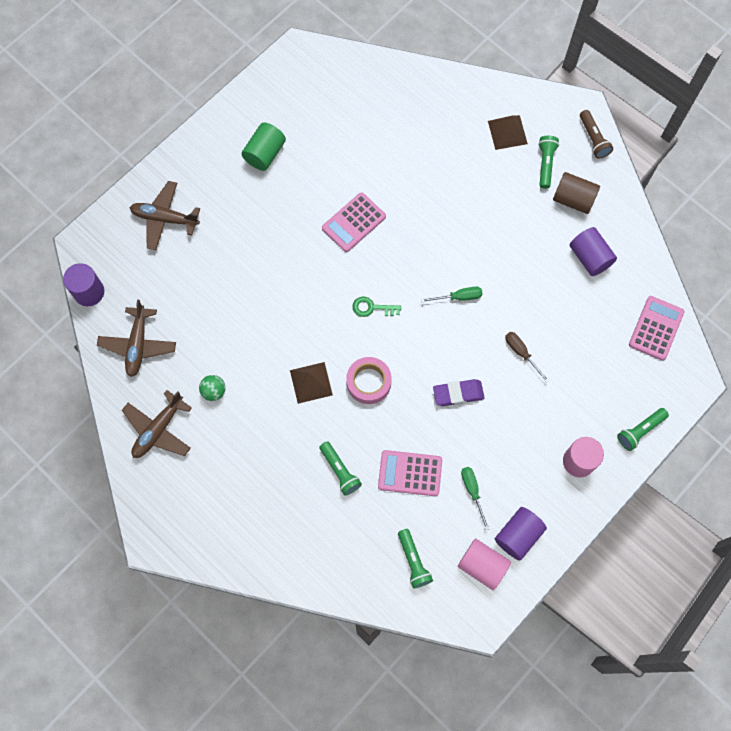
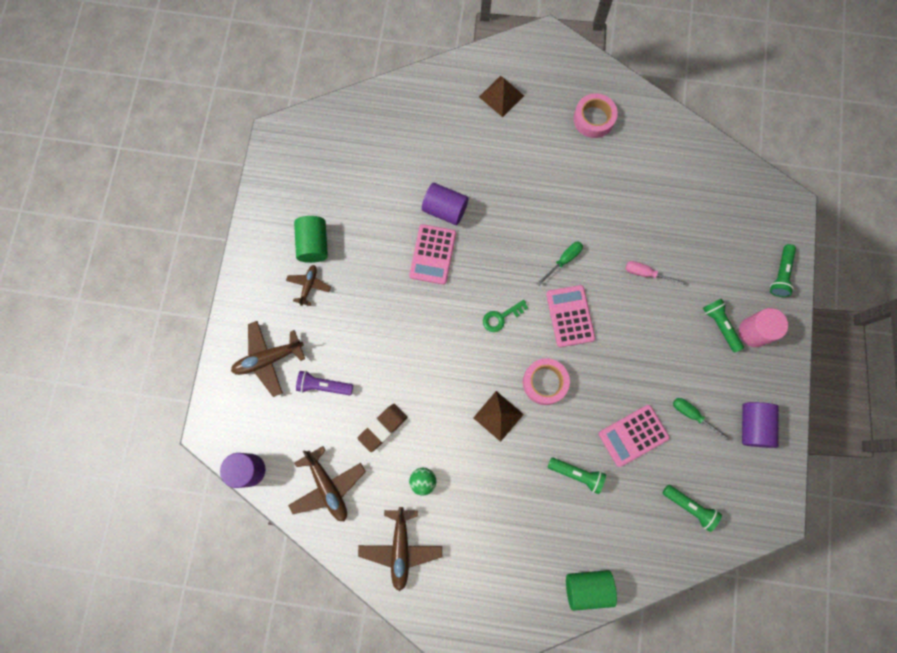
camera: 35 degrees left, 5 degrees up
(191, 267) = (323, 385): none -> purple flashlight
(213, 329) = (383, 427): none -> brown eraser
(237, 183) = (309, 286): none -> brown plane
(281, 563) = (587, 587): none -> green cylinder
(458, 394) = (622, 342): purple eraser -> none
(482, 566) = (744, 471): pink cylinder -> none
(521, 353) = (646, 273): brown screwdriver -> pink screwdriver
(545, 164) = (551, 103): green flashlight -> green flashlight (720, 325)
(573, 199) = (593, 119): brown cylinder -> pink tape
(589, 257) = (641, 158): purple cylinder -> purple cylinder (445, 209)
(593, 139) = (572, 58): brown flashlight -> none
(656, 328) = (732, 183): pink calculator -> pink calculator (570, 316)

